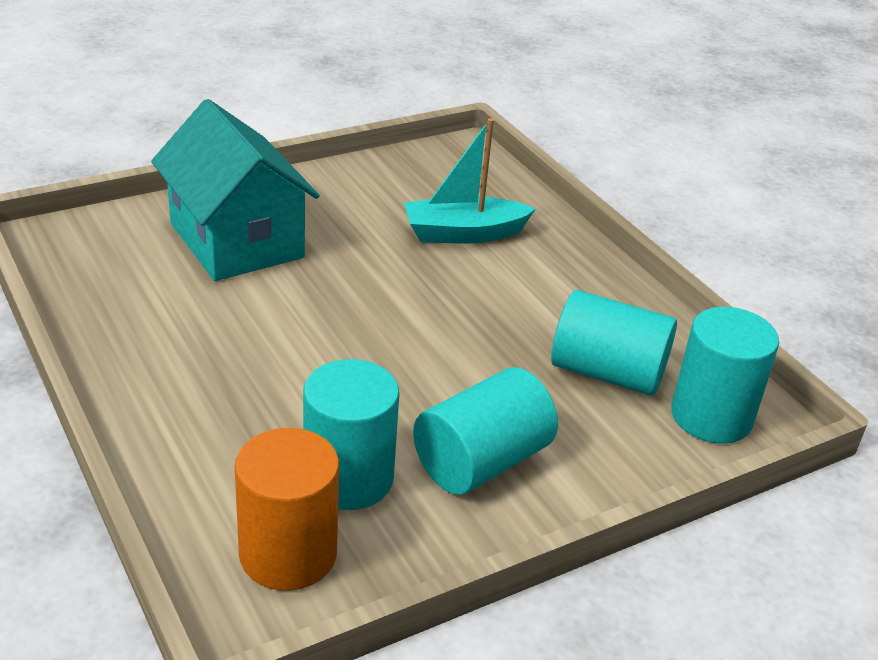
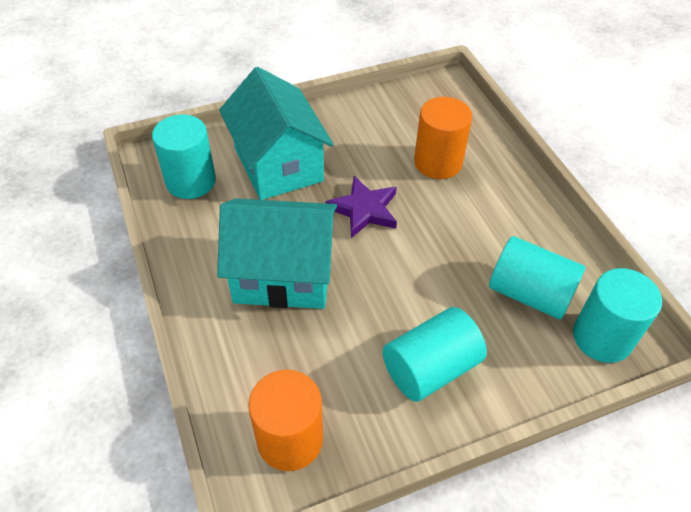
camera: 10 degrees right, 15 degrees up
(257, 365) = (283, 275): none -> turquoise house
(348, 478) = (336, 377): turquoise cylinder -> turquoise cylinder (191, 181)
(366, 288) = (364, 210): none -> purple star
(463, 233) = (438, 162): turquoise boat -> orange cylinder

